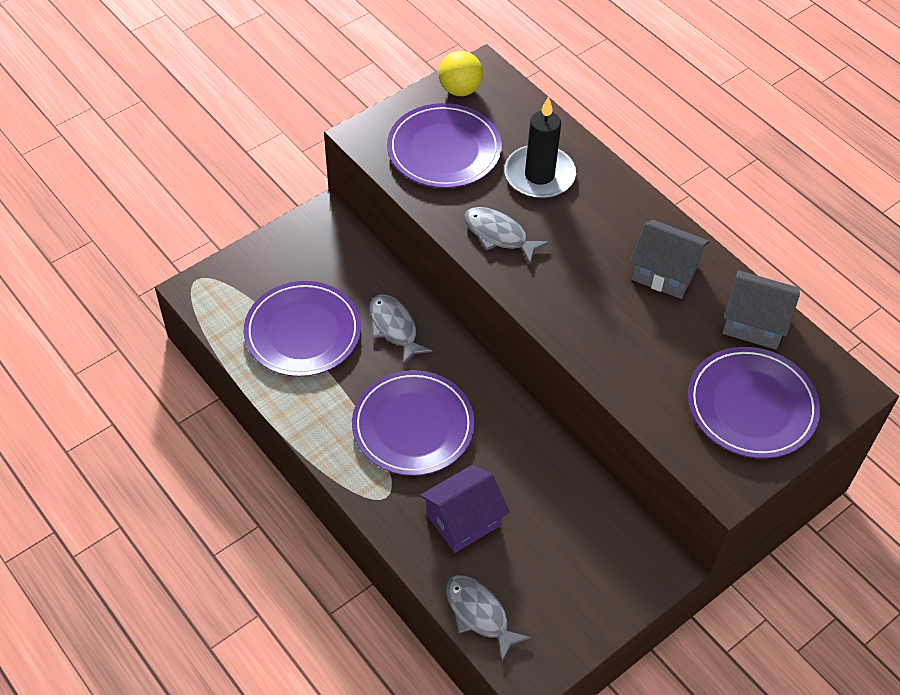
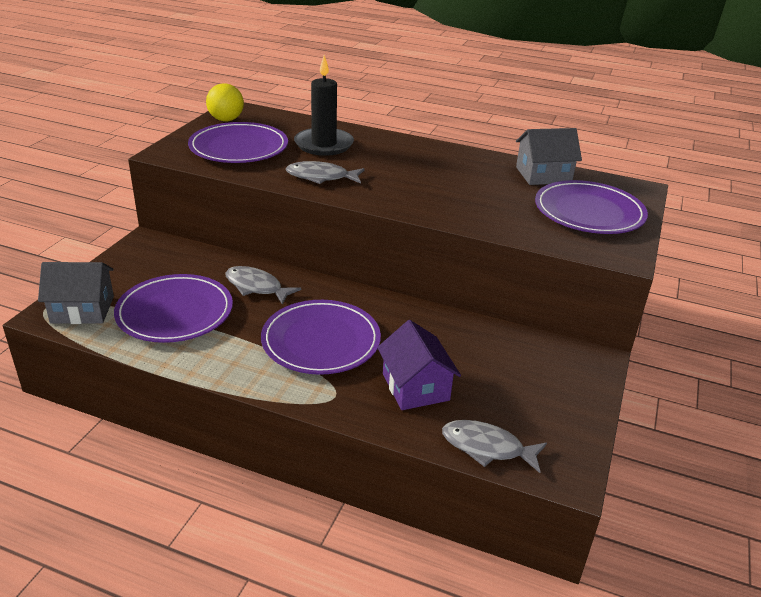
camera: 30 degrees left, 20 degrees down
(463, 520) = (415, 387): purple house -> purple house turned 45 degrees counterclockwise
(665, 272) = (459, 167): grey house -> grey house (82, 309)

